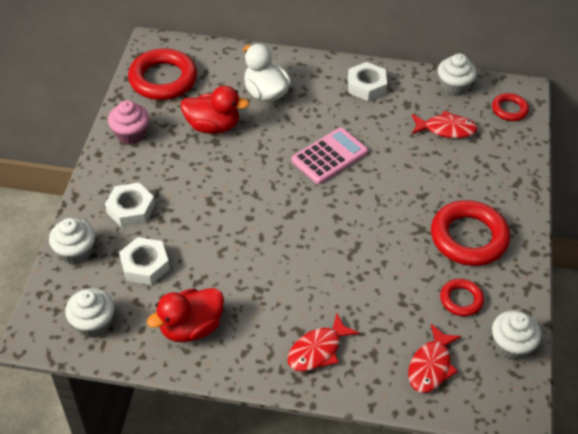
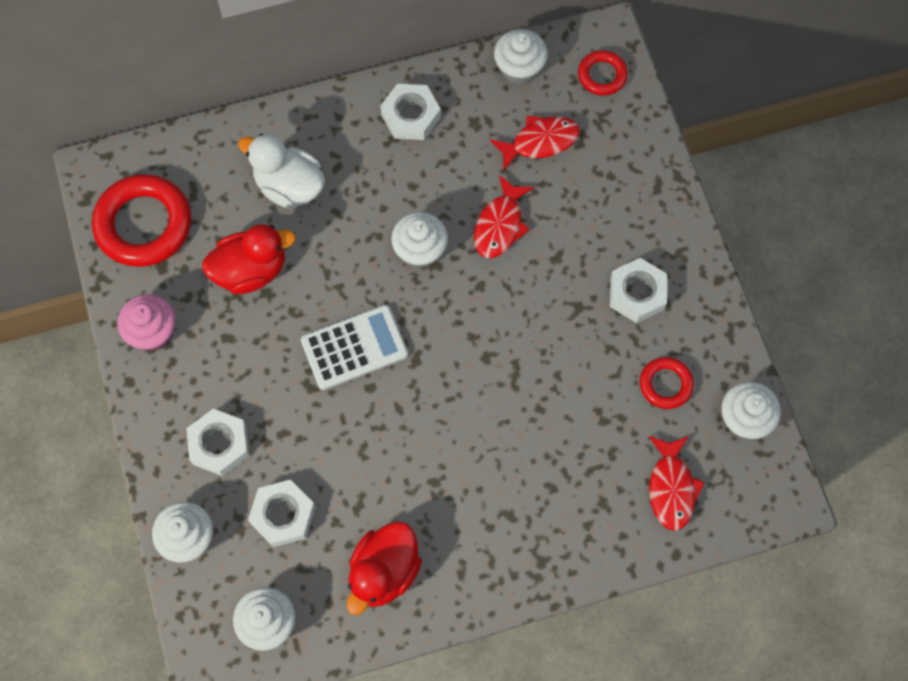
camera: 25 degrees left, 20 degrees up
(253, 192) = (354, 348): none -> white calculator
(318, 350) = (540, 529): red fish -> red fish (500, 225)
(329, 156) = (420, 250): pink calculator -> white cupcake
(468, 237) = (637, 293): red ring -> white nut

